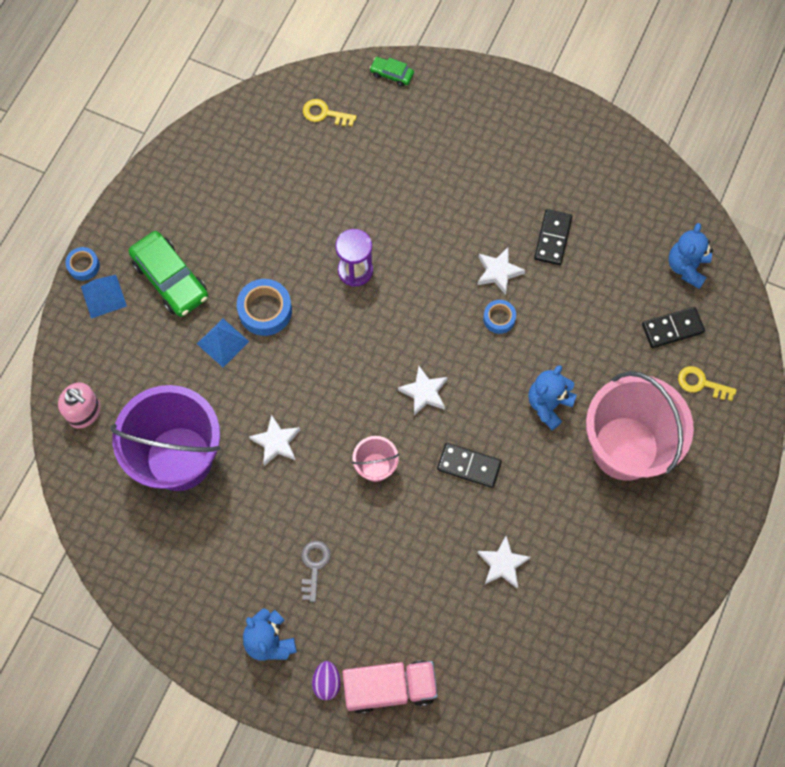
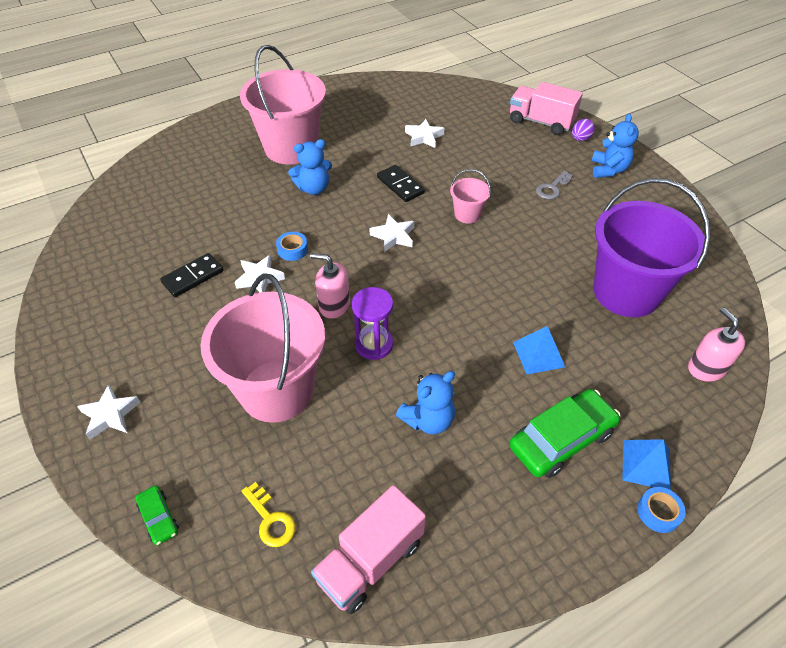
camera: 145 degrees left, 20 degrees down
(170, 279) = (561, 439): green car -> green car turned 60 degrees clockwise
(247, 129) = (370, 561): none -> pink truck
(265, 310) = (481, 358): blue tape -> none
(276, 442) = (535, 263): white star -> white star (110, 415)
(395, 191) = (277, 390): none -> pink bucket
(415, 285) = (334, 305): none -> pink soap dispenser
(672, 328) = (185, 184): black domino -> none
(687, 267) = (129, 209): blue teddy bear -> blue teddy bear (428, 420)
(701, 383) = (207, 152): yellow key -> none

